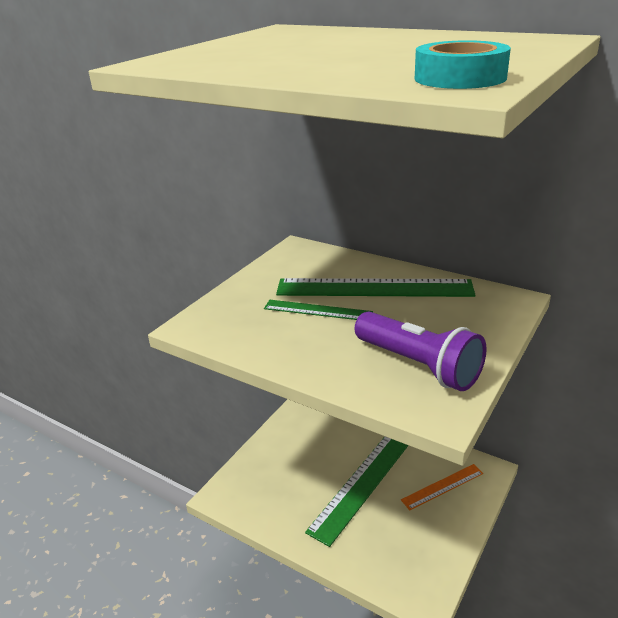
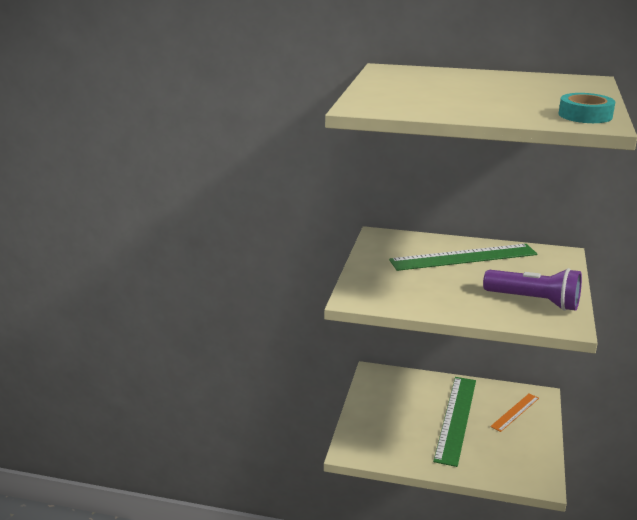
camera: 20 degrees left, 5 degrees down
(317, 310) = (436, 277): green ruler -> none

